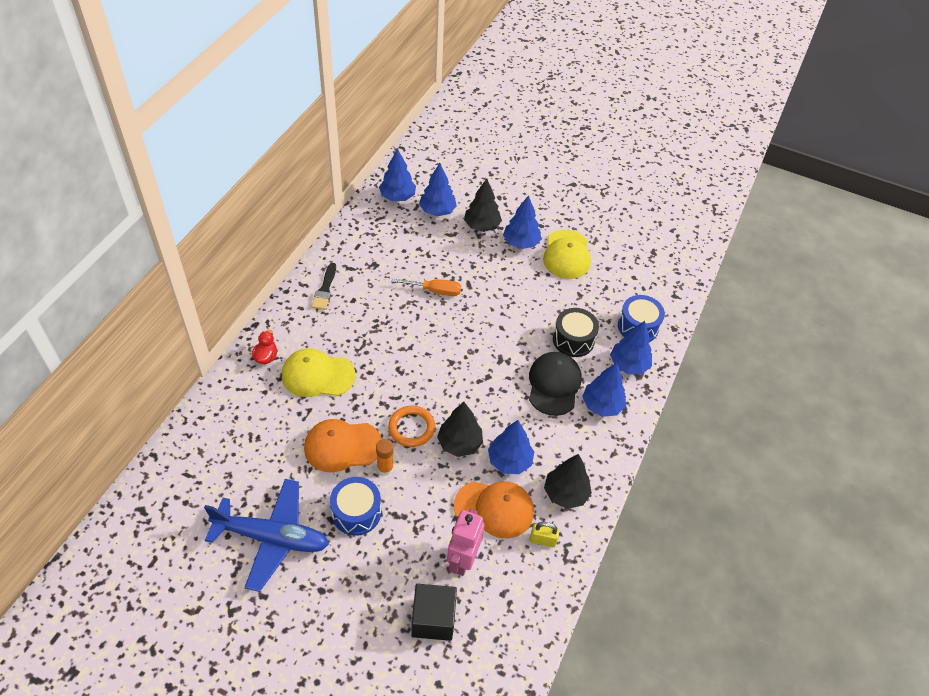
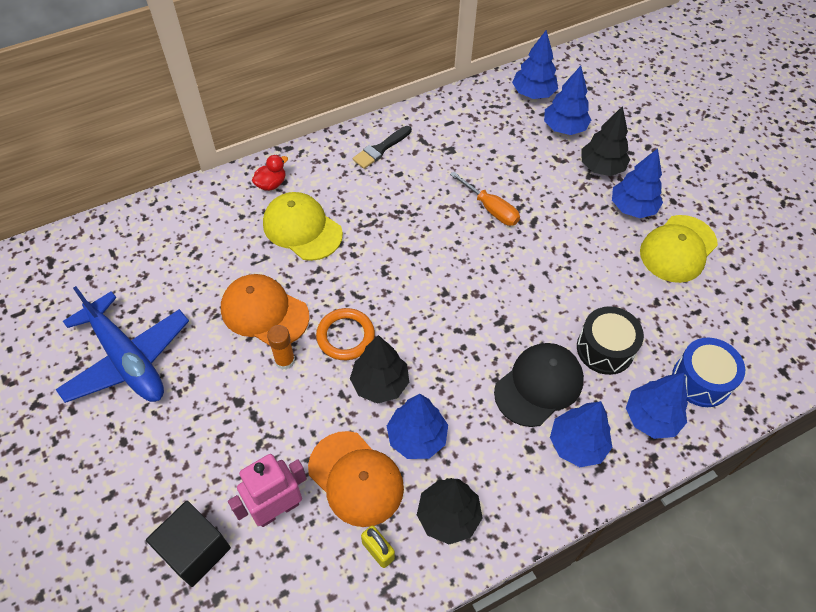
camera: 40 degrees right, 5 degrees up
(356, 512) = (220, 387): blue drum -> none

